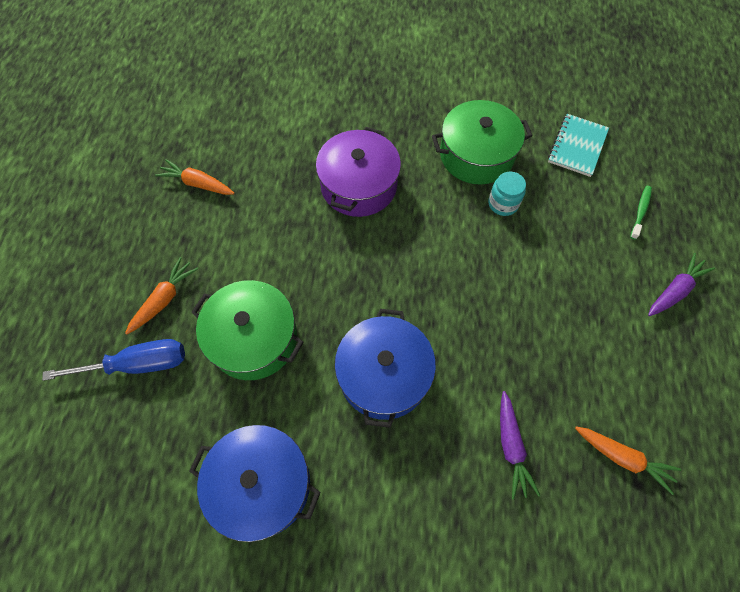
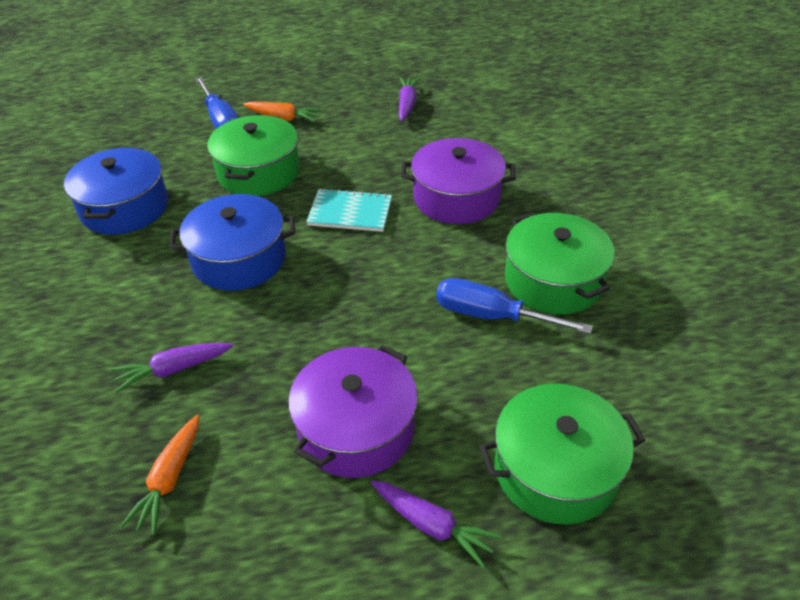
camera: 75 degrees right, 20 degrees down
(197, 183) = (407, 104): orange carrot -> purple carrot
(503, 203) = (492, 316): turquoise jar -> blue screwdriver
(577, 146) = (632, 380): turquoise notebook -> turquoise notebook (350, 212)
(593, 318) = (356, 428): none -> purple pot
(640, 211) = (555, 469): green toothbrush -> green pot

